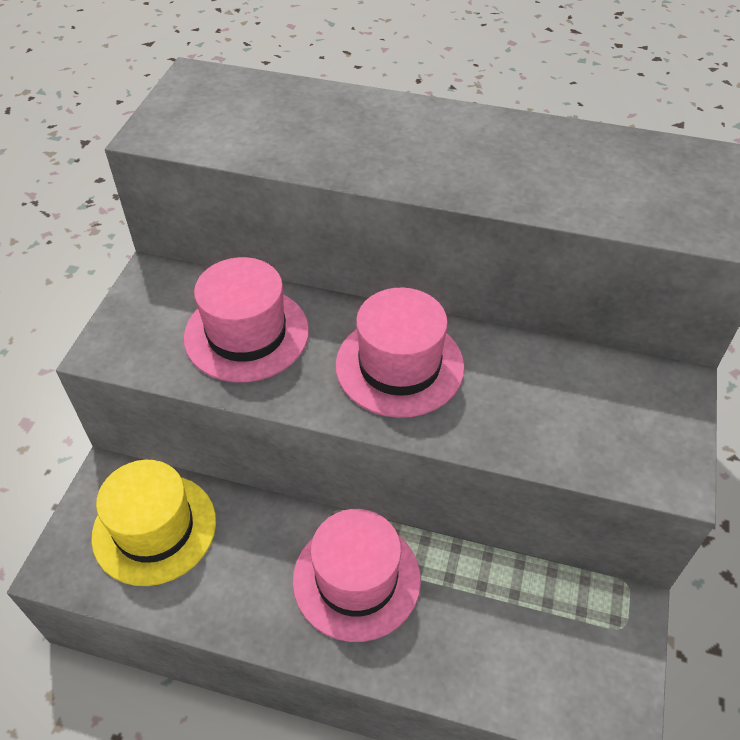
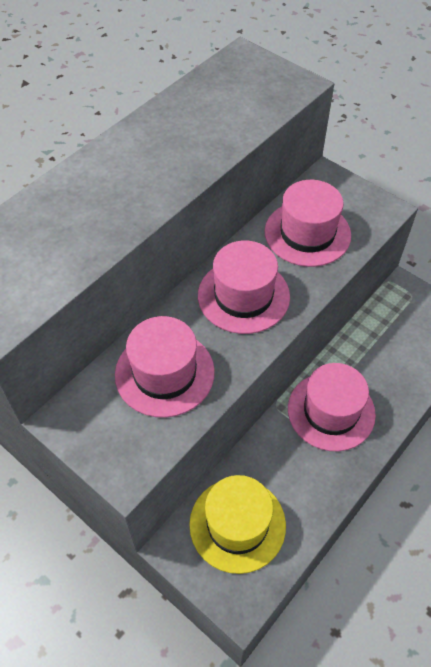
camera: 65 degrees left, 5 degrees up
(551, 397) = (307, 233): none -> pink hat

